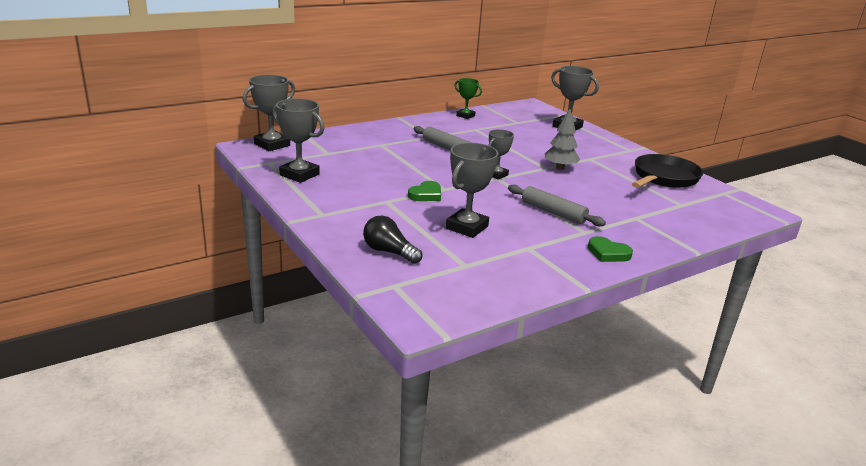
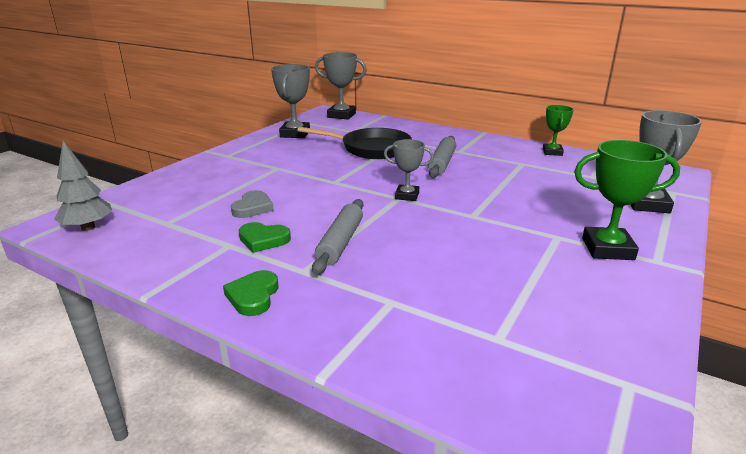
camera: 65 degrees right, 0 degrees up
(389, 252) = (174, 189): black light bulb -> none
(426, 194) = (310, 178): green heart -> green heart (263, 240)
(467, 227) = (253, 208): grey trophy -> grey heart
(560, 168) = (487, 224): grey tree -> grey tree (88, 227)
(611, 154) = (607, 249): none -> green trophy
(664, 178) = (589, 307): black pan -> black pan (371, 149)

